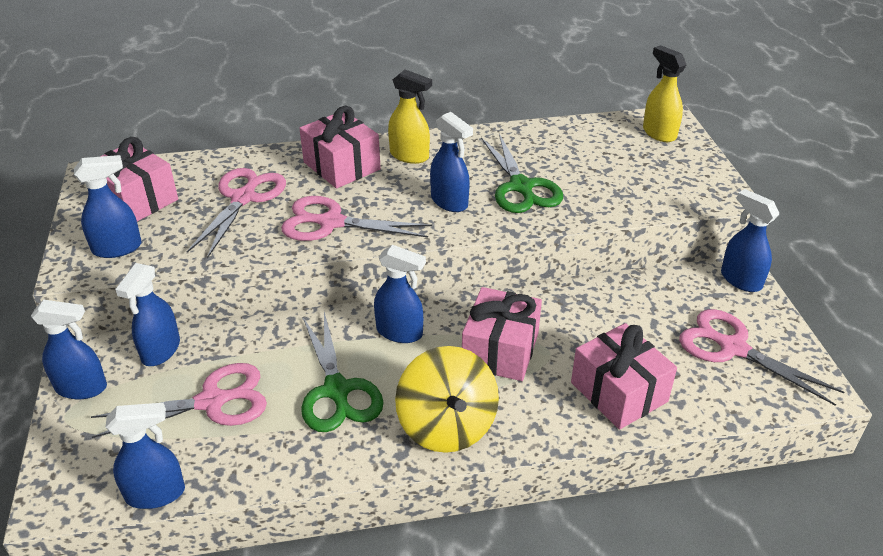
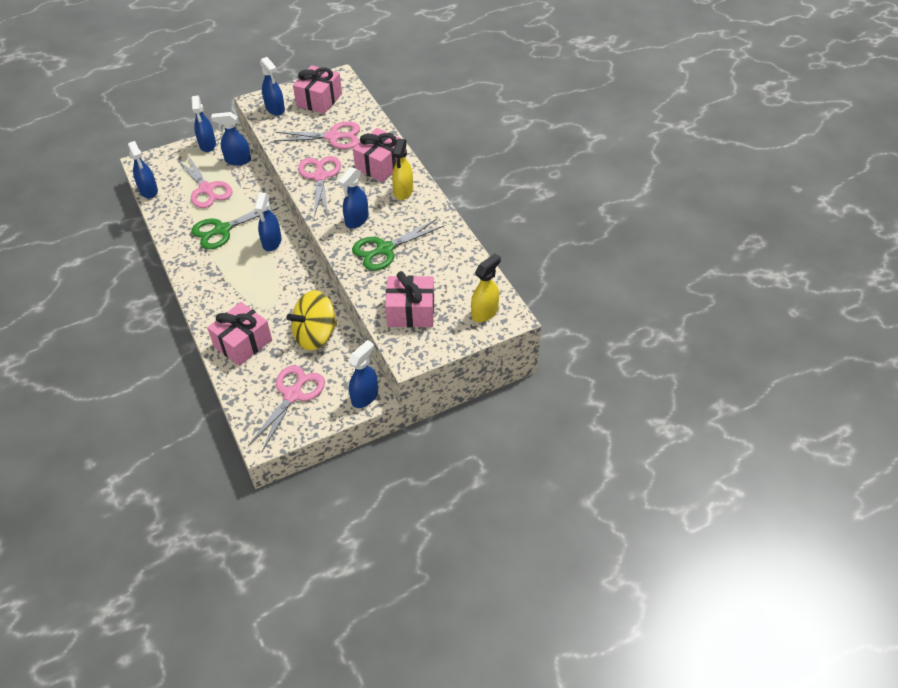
camera: 75 degrees right, 10 degrees up
(447, 425) = (205, 276): yellow spinning top -> yellow spinning top (315, 335)
(500, 350) = (266, 286): pink gift -> pink gift (411, 312)

